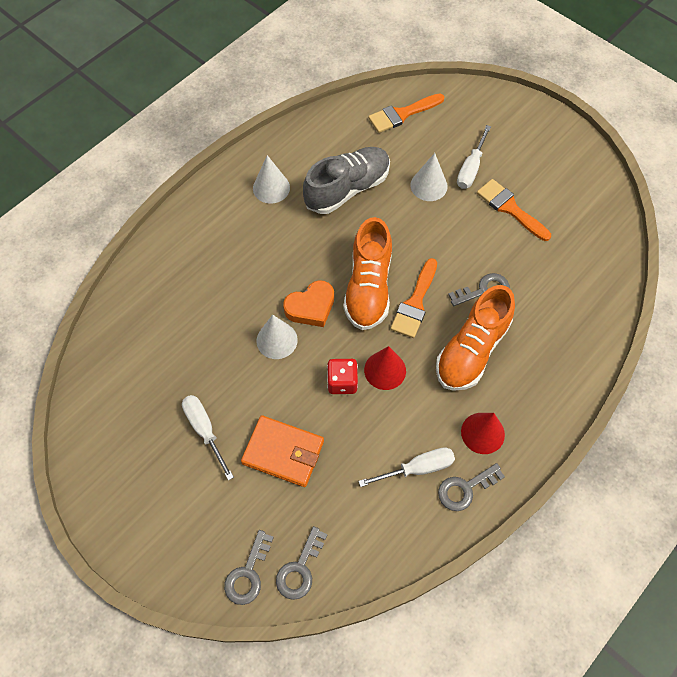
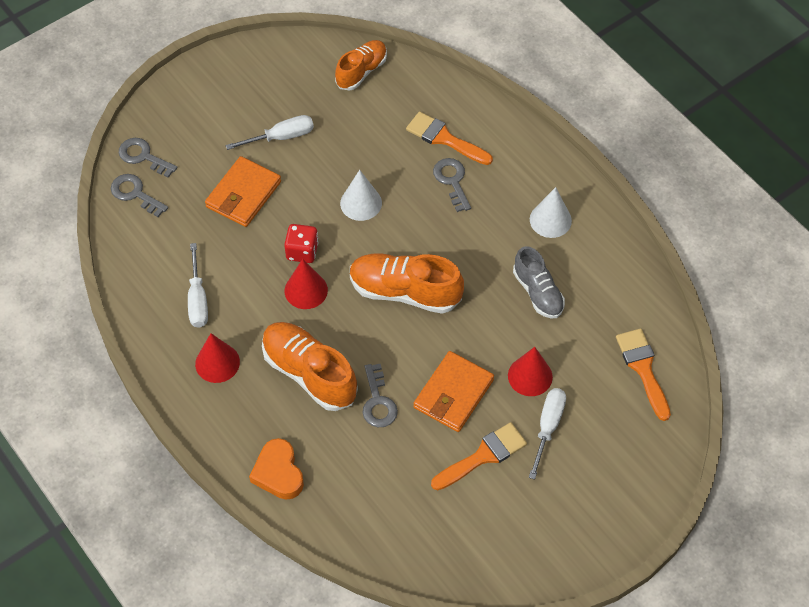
camera: 100 degrees right, 5 degrees down
(111, 368) = (361, 71): none -> orange shoe
(311, 307) = (392, 237): orange heart -> orange heart (278, 473)
(347, 189) = (538, 292): grey shoe -> grey shoe, size x0.65
(415, 303) = (377, 331): orange brush -> orange brush (444, 138)
(428, 185) = (530, 376): white cone -> red cone
(460, 236) = (453, 394): none -> orange wallet
(465, 489) = (167, 335): grey key -> grey key (452, 181)
(470, 169) = (548, 426): white screwdriver -> white screwdriver turned 75 degrees clockwise

